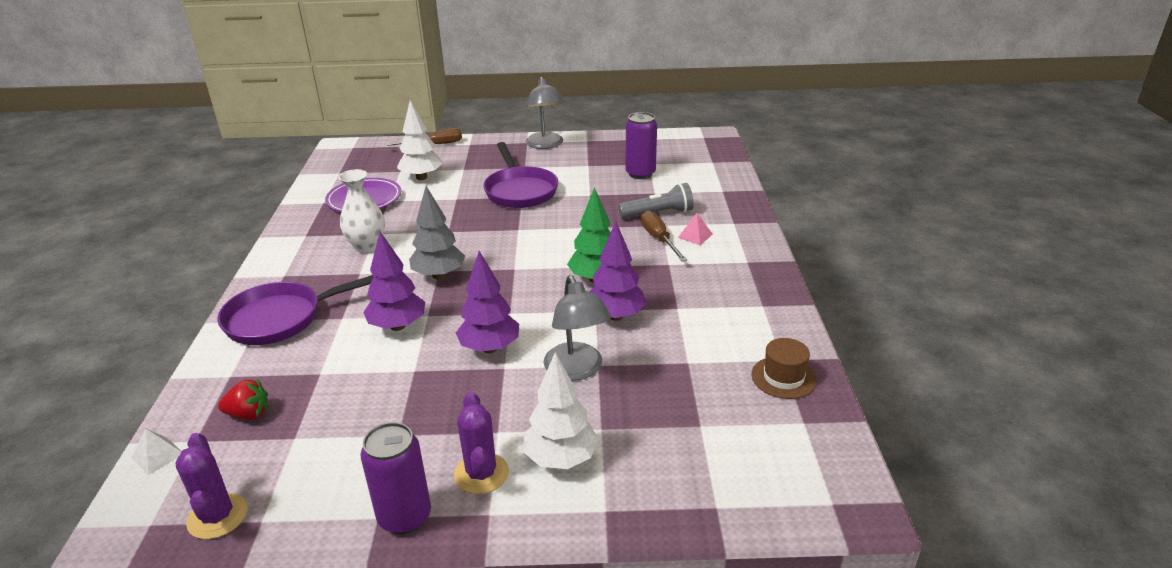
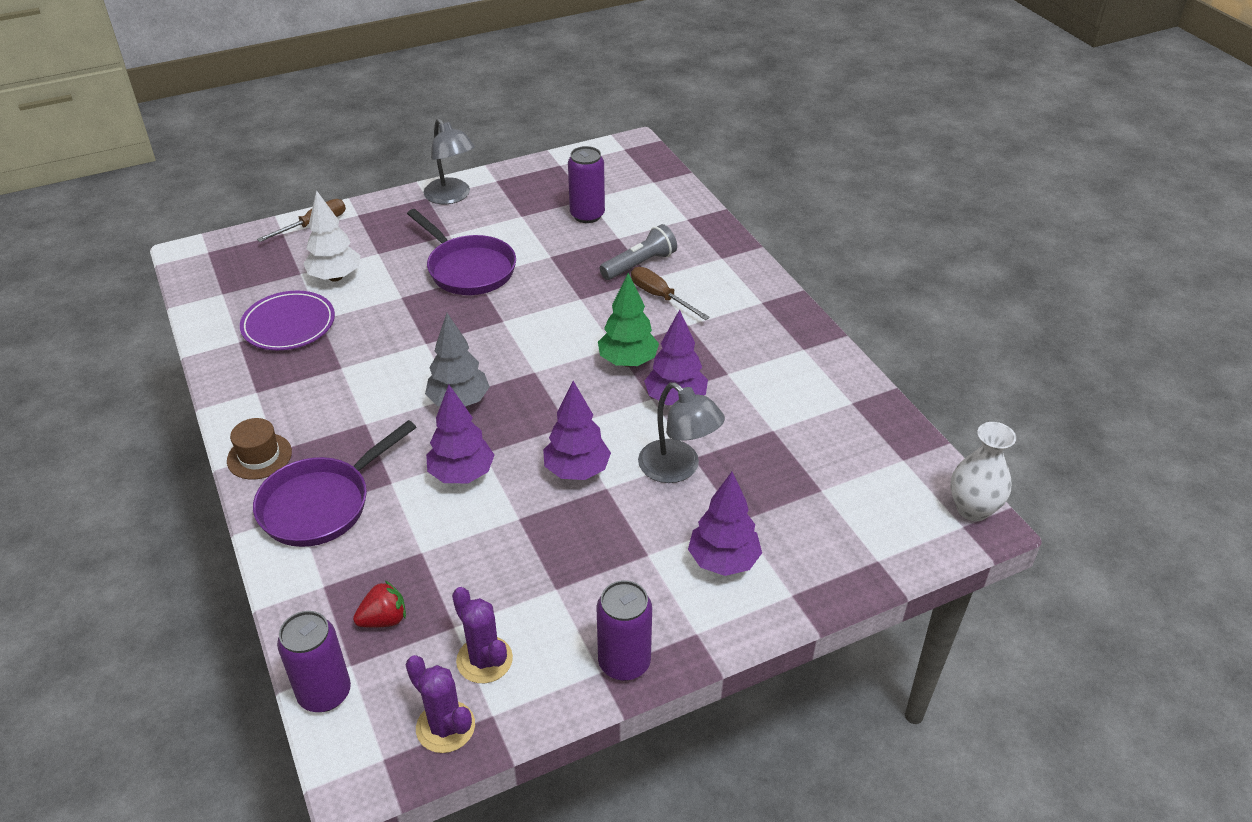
camera: 25 degrees left, 10 degrees up
(157, 455) = (324, 693): white pyramid -> purple can
(367, 246) = (346, 387): white vase -> white vase (972, 509)
(481, 474) = (663, 599): purple cactus -> purple cactus (484, 660)
(561, 459) = (723, 561): white tree -> purple tree
(695, 236) = (693, 283): pink pyramid -> none
(783, 377) = (863, 420): brown hat -> brown hat (259, 456)

